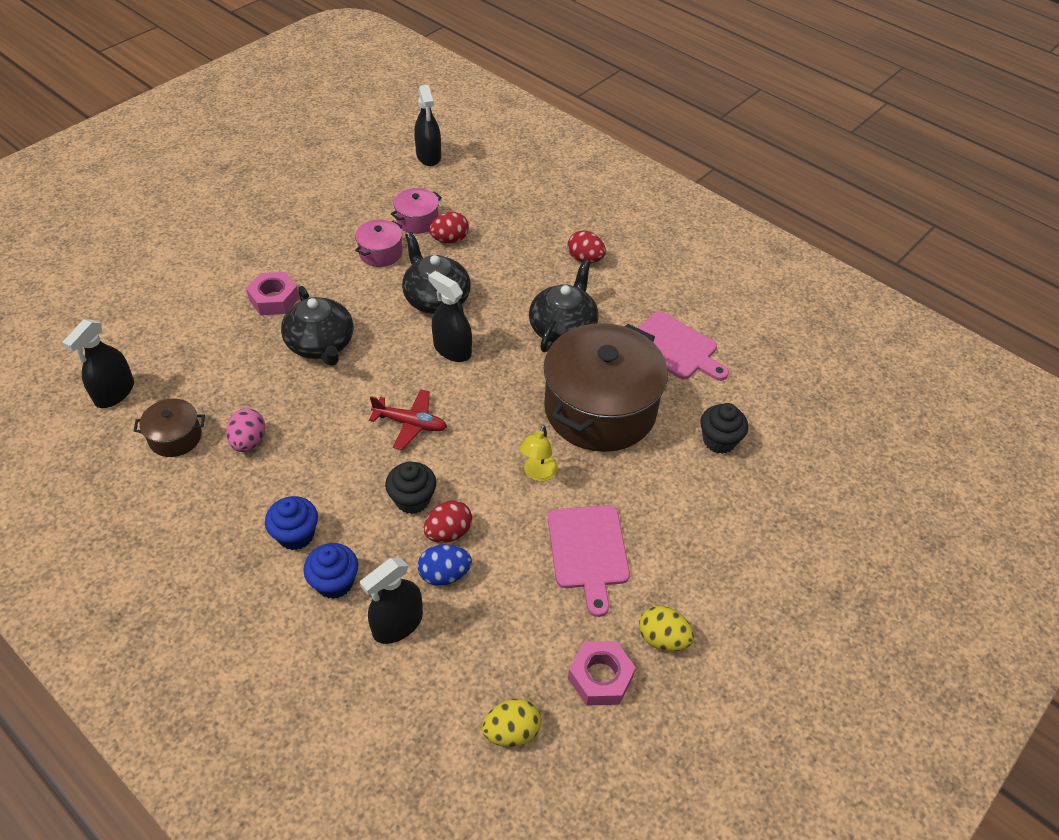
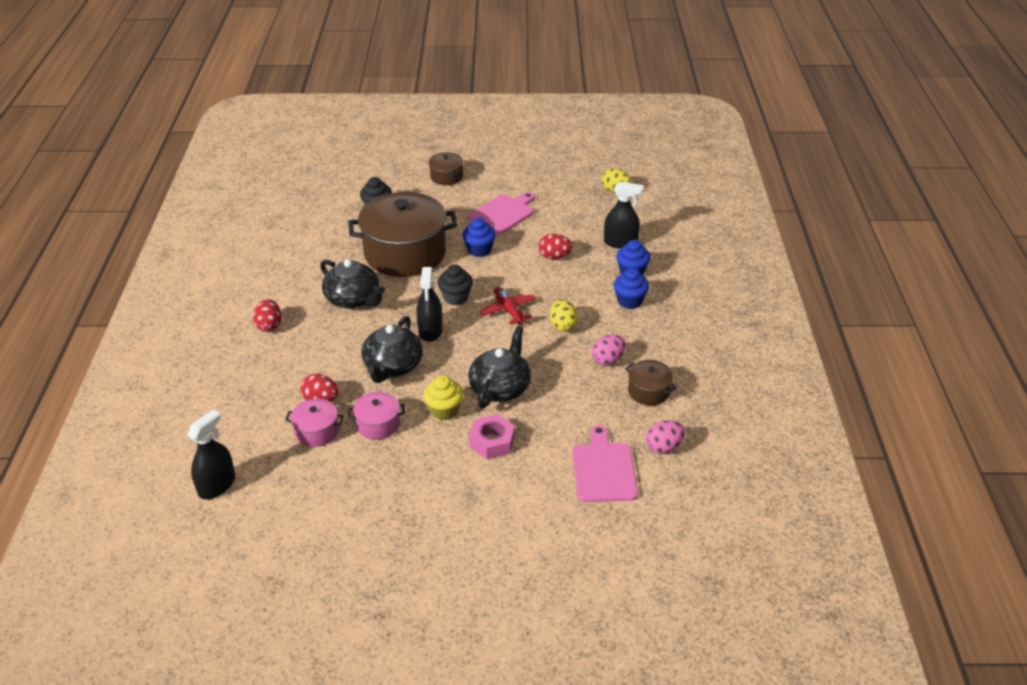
camera: 130 degrees left, 10 degrees down
(114, 392) = (664, 447): black spray bottle -> pink egg
(344, 295) = (444, 410): none -> yellow cupcake
(412, 499) = (554, 278): black cupcake -> black cupcake (455, 297)
(444, 574) = (577, 245): blue egg -> none
(538, 474) = (479, 250): yellow lamp -> blue cupcake
(563, 328) = (353, 299): black teapot -> black teapot turned 120 degrees counterclockwise
(600, 677) = (559, 182): pink nut -> none
(663, 638) = (518, 176): yellow egg -> yellow egg (563, 326)
(674, 348) = (319, 252): pink cutting board -> pink cutting board (604, 469)
(735, 555) = (446, 177): none -> brown pot

